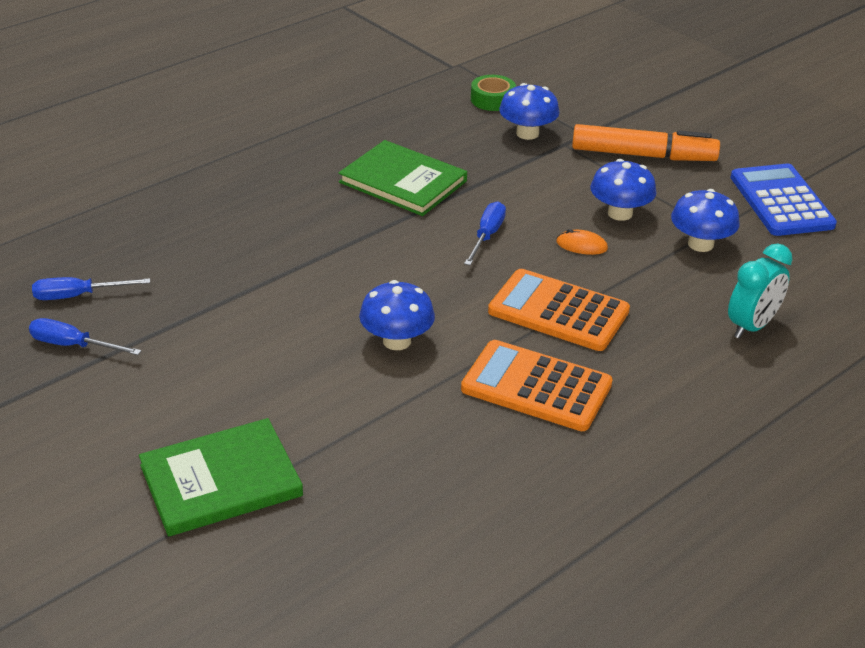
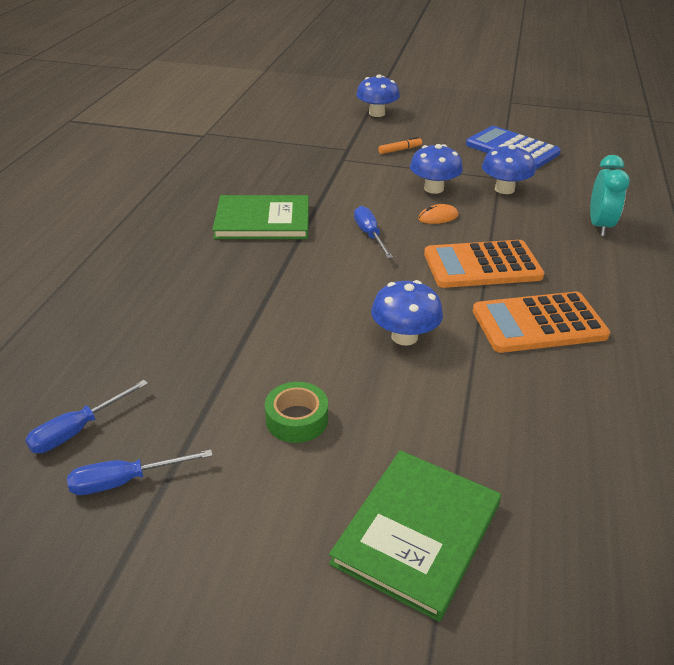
camera: 35 degrees left, 0 degrees up
(492, 99) = (259, 147): green tape -> green tape (297, 419)
(527, 133) = (310, 160): blue mushroom -> blue mushroom (377, 113)
(642, 155) = (399, 150): orange marker -> orange marker, size x0.42

